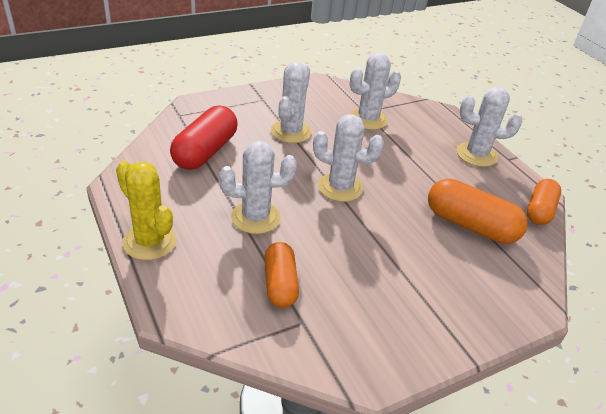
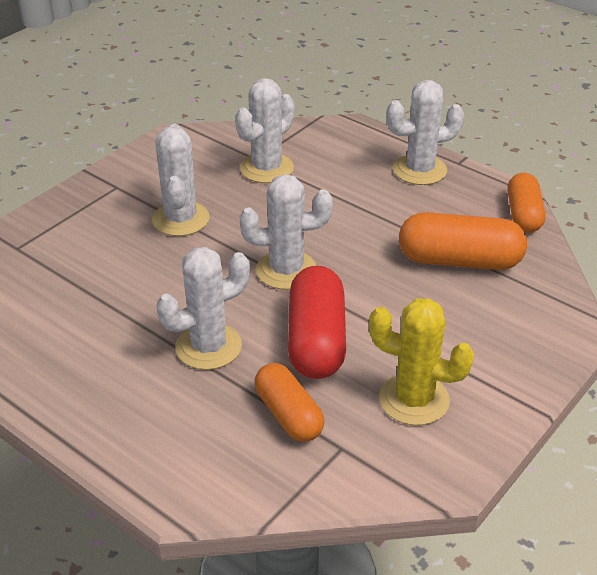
camera: 20 degrees left, 0 degrees up
(149, 242) = (97, 428): yellow cactus -> yellow cactus (414, 399)
(205, 151) = (88, 285): red capsule -> red capsule (316, 340)

